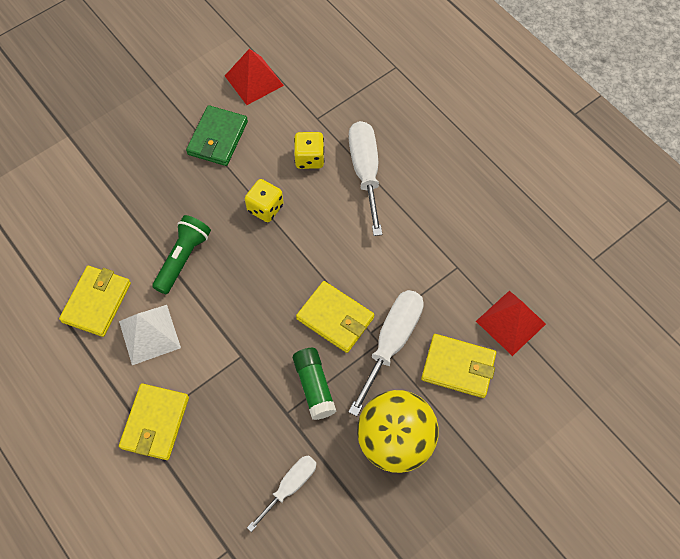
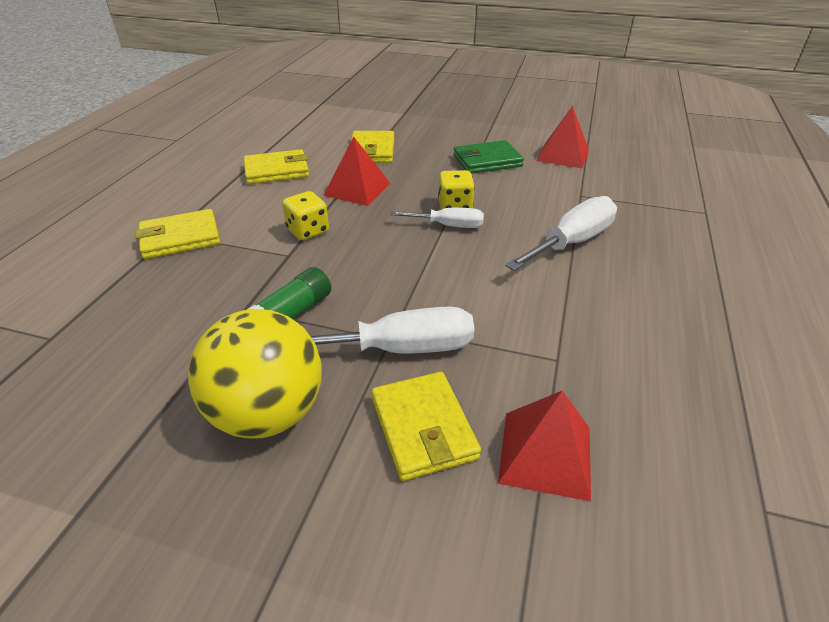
camera: 55 degrees right, 25 degrees down
(149, 334) = (268, 202): white pyramid -> none
(183, 258) = (357, 189): green flashlight -> red pyramid
(290, 486) = (152, 350): white screwdriver -> white screwdriver (448, 226)
(309, 158) = (536, 207): yellow dice -> yellow dice (308, 231)
(335, 318) = (386, 294): yellow wallet -> yellow wallet (372, 151)

